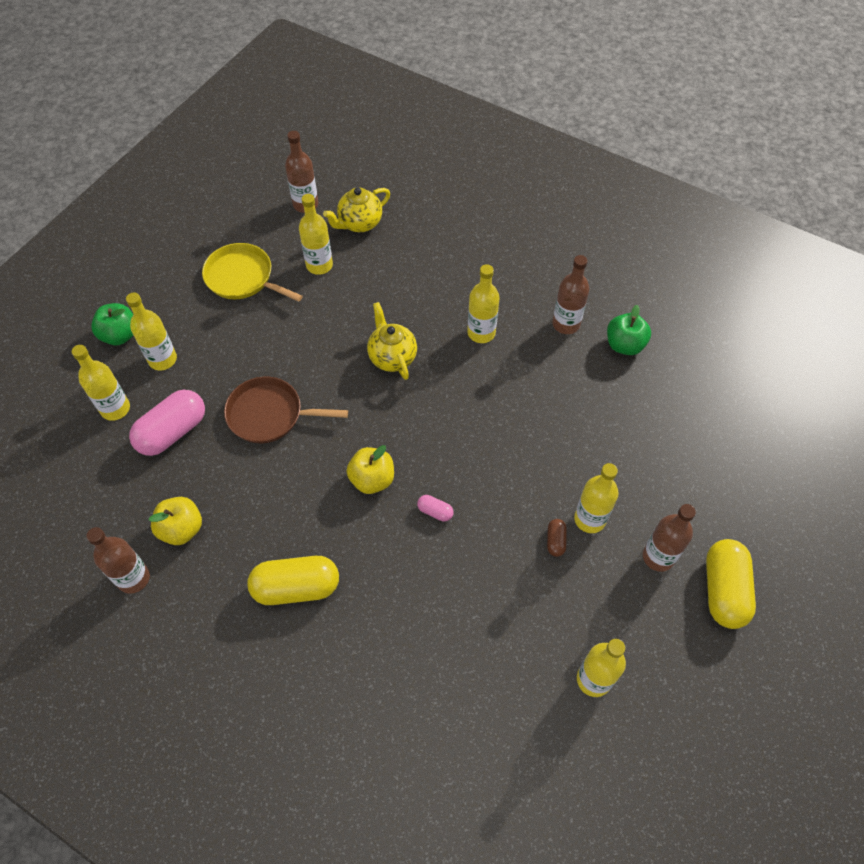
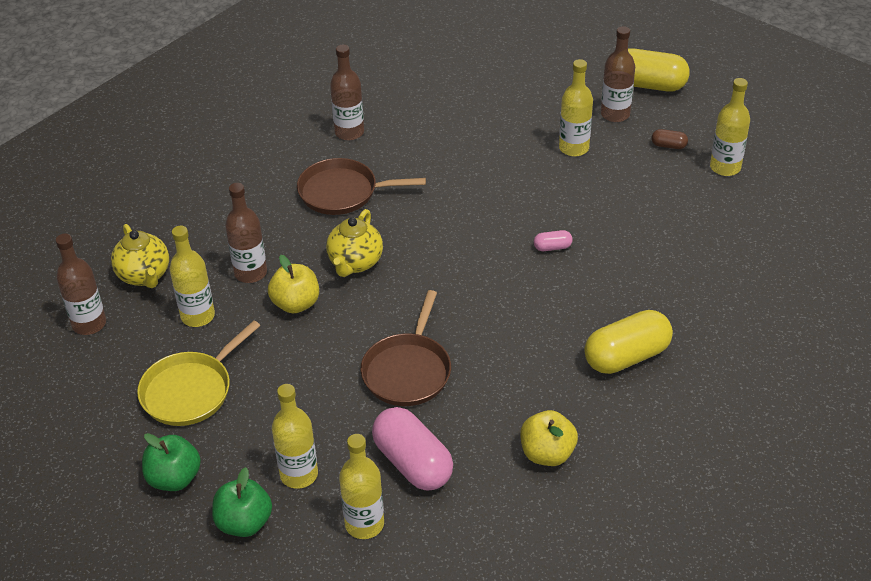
camera: 80 degrees left, 15 degrees down
(133, 578) = (605, 498): brown bottle -> brown bottle (250, 273)
(296, 587) = (626, 356): yellow capsule -> yellow capsule turned 60 degrees clockwise
(372, 479) = (508, 290): yellow apple -> yellow apple (296, 304)
(392, 357) = (355, 263): yellow teapot -> yellow teapot turned 60 degrees counterclockwise
(435, 511) = (552, 247): pink capsule -> pink capsule turned 45 degrees clockwise
(481, 333) = (342, 192): yellow bottle -> brown pan
(555, 541) = (593, 172): brown capsule -> brown capsule (668, 146)
(624, 345) = (386, 99): green apple -> green apple (174, 478)

